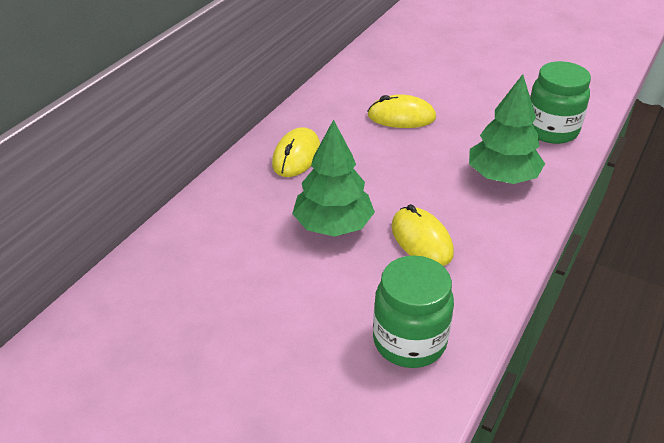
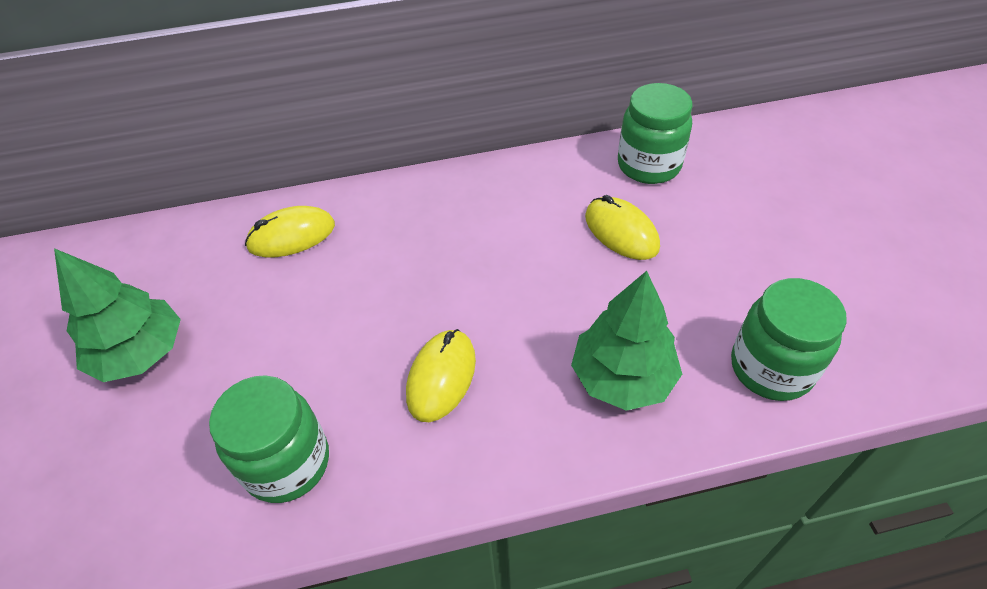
camera: 50 degrees right, 10 degrees up
(296, 156) = (466, 207): yellow mouse -> yellow mouse (291, 236)
(333, 225) = (396, 299): green tree -> green tree (141, 353)
(365, 79) = (648, 165): none -> green jar

